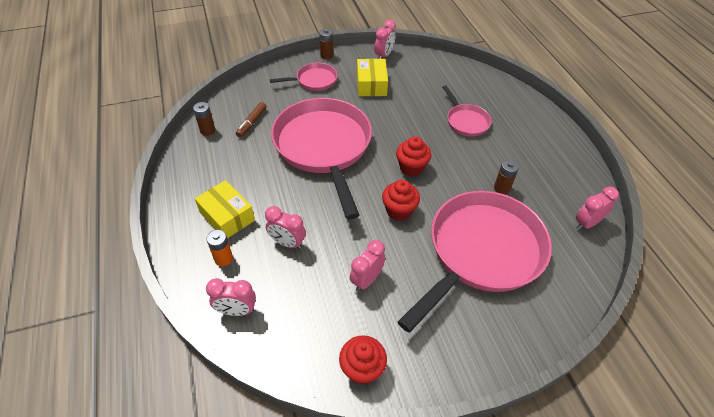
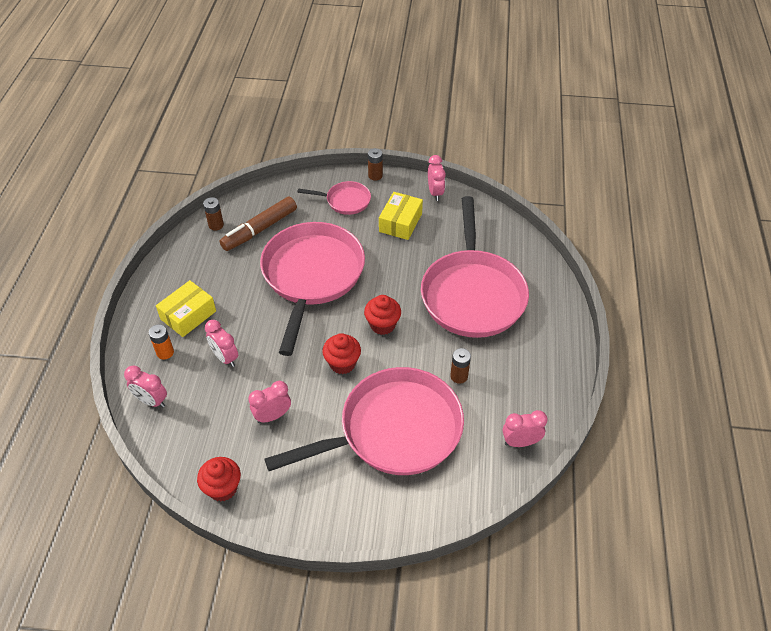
camera: 25 degrees right, 0 degrees up
(227, 216) = (188, 315): yellow box -> yellow box turned 60 degrees clockwise
(252, 123) = (260, 229): brown marker -> brown marker, size x1.75
(384, 56) = (435, 193): pink clock -> pink clock turned 60 degrees counterclockwise
(466, 121) = (472, 293): pink pan -> pink pan, size x2.17

